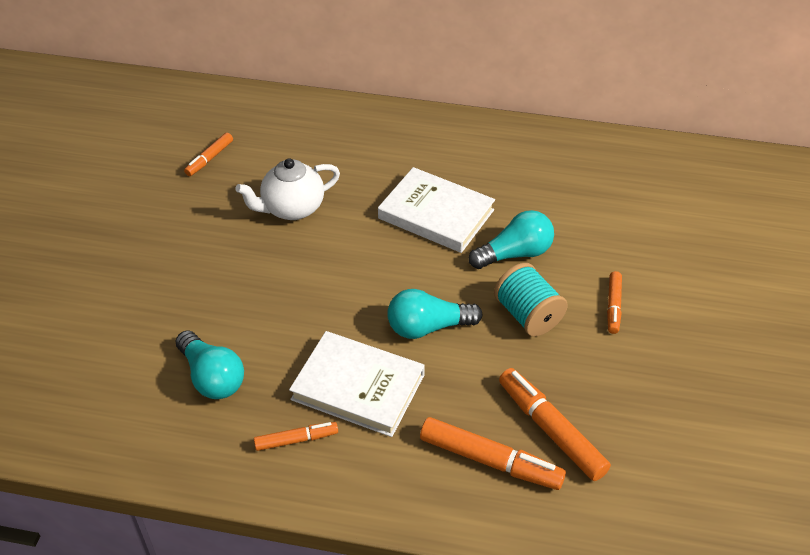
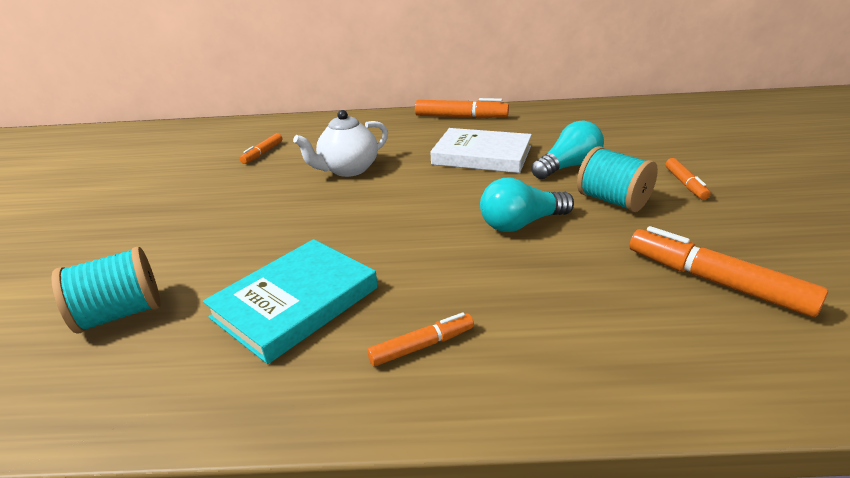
camera: 10 degrees left, 15 degrees down
(77, 359) = (121, 314): none -> turquoise spool
(212, 377) = (296, 302): turquoise light bulb -> turquoise book
(358, 387) = (474, 282): white book -> none
(490, 461) = (673, 322): orange marker -> orange marker (461, 117)

